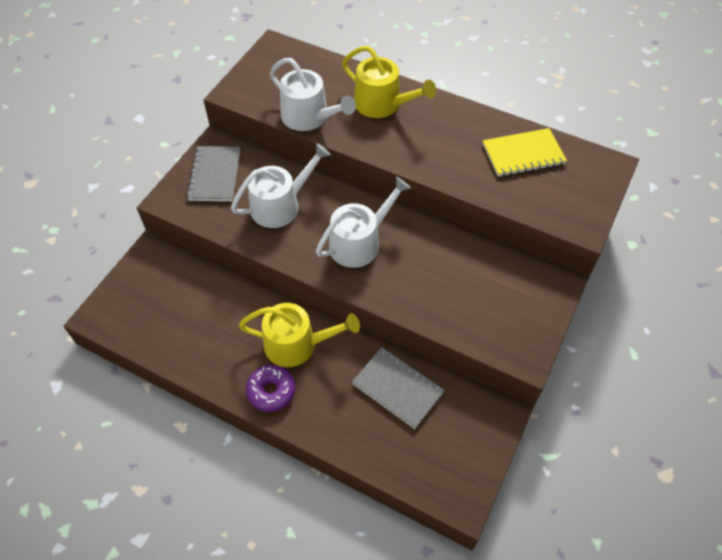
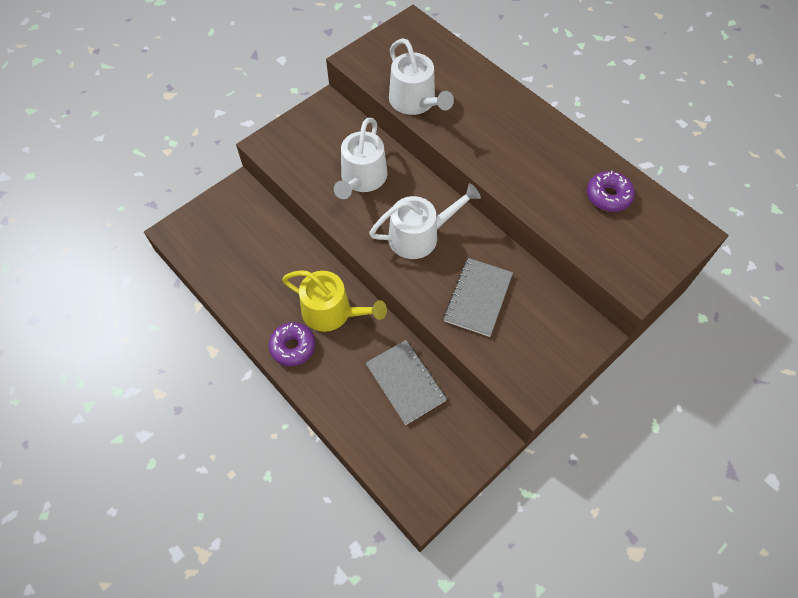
camera: 20 degrees right, 5 degrees up
(215, 175) = (315, 133): grey notebook -> grey notebook (478, 298)
(280, 205) = (362, 178): white watering can -> white watering can turned 120 degrees clockwise
(382, 104) = (490, 107): yellow watering can -> none
(523, 154) = (608, 196): yellow notebook -> purple donut

